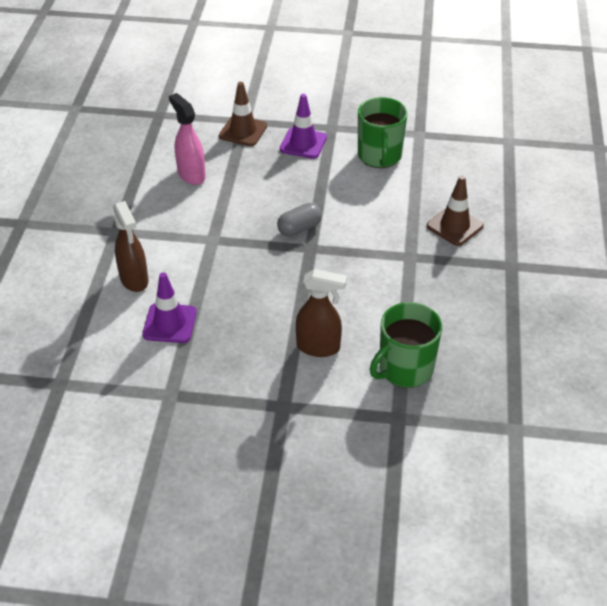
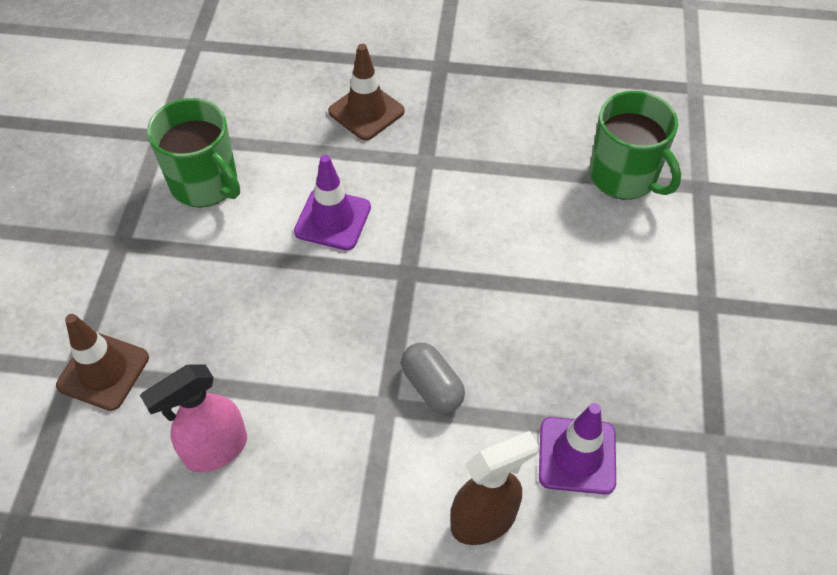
camera: 90 degrees left, 10 degrees up
(299, 228) = (364, 286): grey capsule -> grey capsule (432, 386)
(303, 143) = (156, 281): purple traffic cone -> purple traffic cone (332, 219)
(319, 347) = (601, 264): brown spray bottle -> none
(379, 156) = (205, 184): green mug -> green mug turned 45 degrees clockwise

